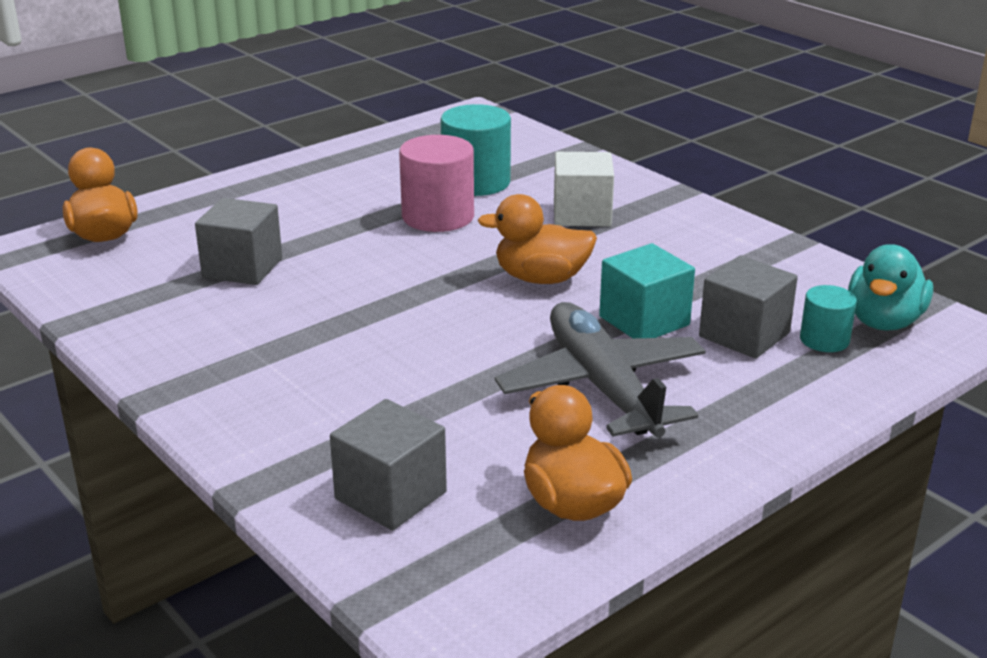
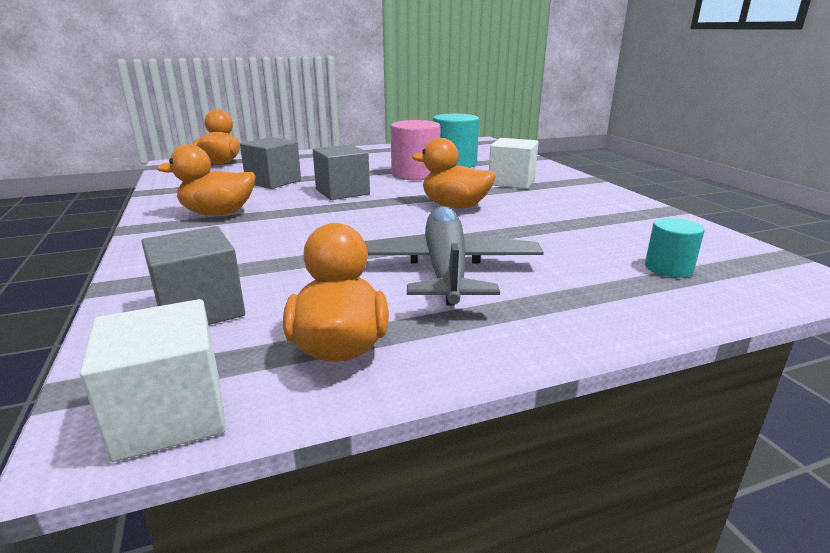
camera: 20 degrees right, 5 degrees down
(237, 349) = (218, 213): none -> orange duck
(488, 599) = (170, 415): none -> white cube
(644, 321) = (513, 236): turquoise cube -> none
(744, 335) = (593, 255): grey cube -> grey cube (342, 192)
(884, 321) = (734, 264): turquoise duck -> none

